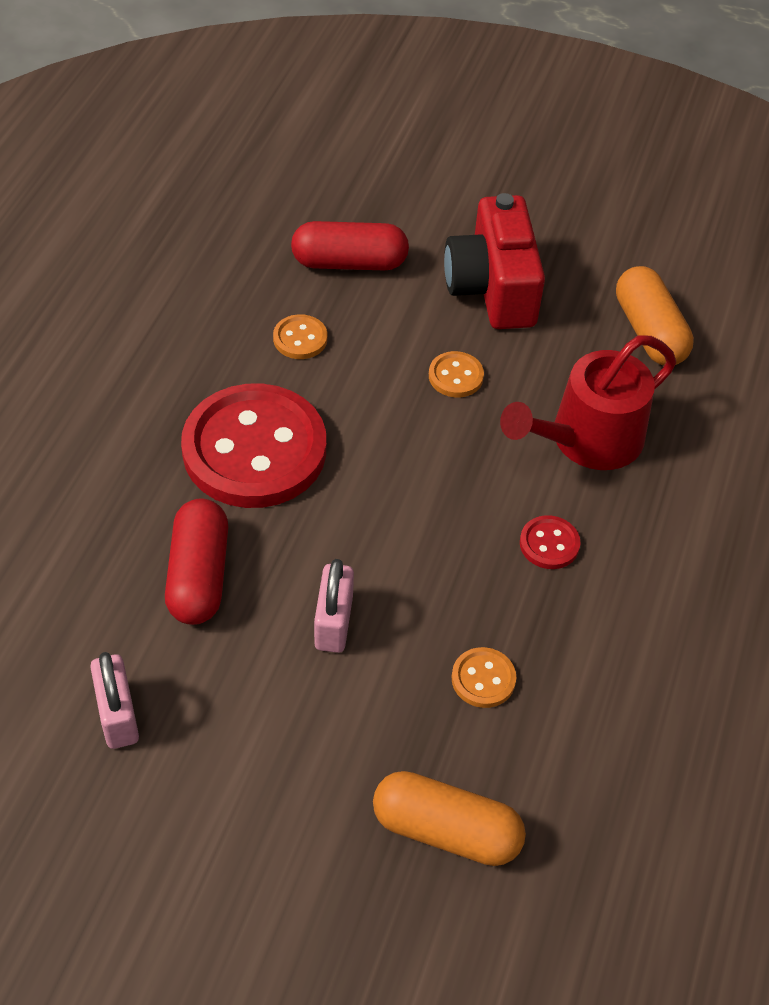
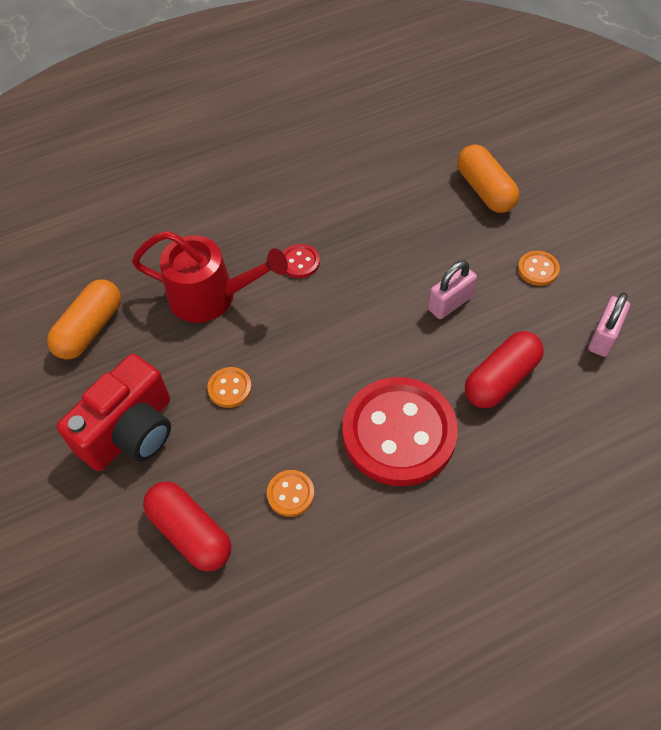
camera: 130 degrees left, 5 degrees up
(483, 679) = (404, 230): orange button -> orange button (538, 269)

